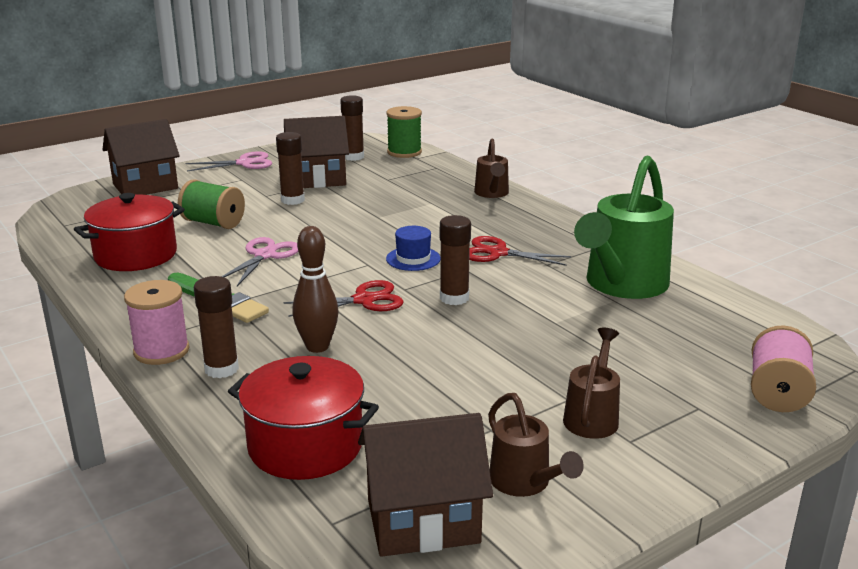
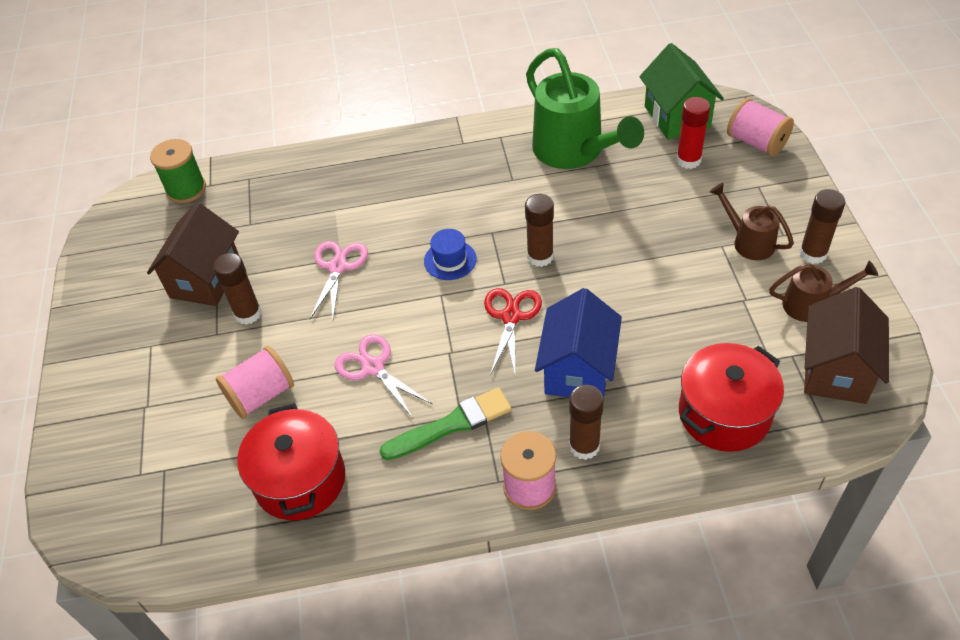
camera: 60 degrees left, 25 degrees up
(145, 186) = (98, 443): brown house -> none
(213, 223) = (261, 395): green spool -> pink spool
(245, 163) = (101, 332): pink scissors -> pink scissors (338, 267)
(317, 347) = (578, 370): brown bowling pin -> blue house
(353, 157) = (164, 233): brown glue stick -> brown glue stick (813, 253)
(492, 193) = (345, 161): brown watering can -> none
(497, 253) = (473, 201): red scissors -> none
(688, 352) = (688, 160): none -> red glue stick
(753, 331) = (677, 117): none -> green house

